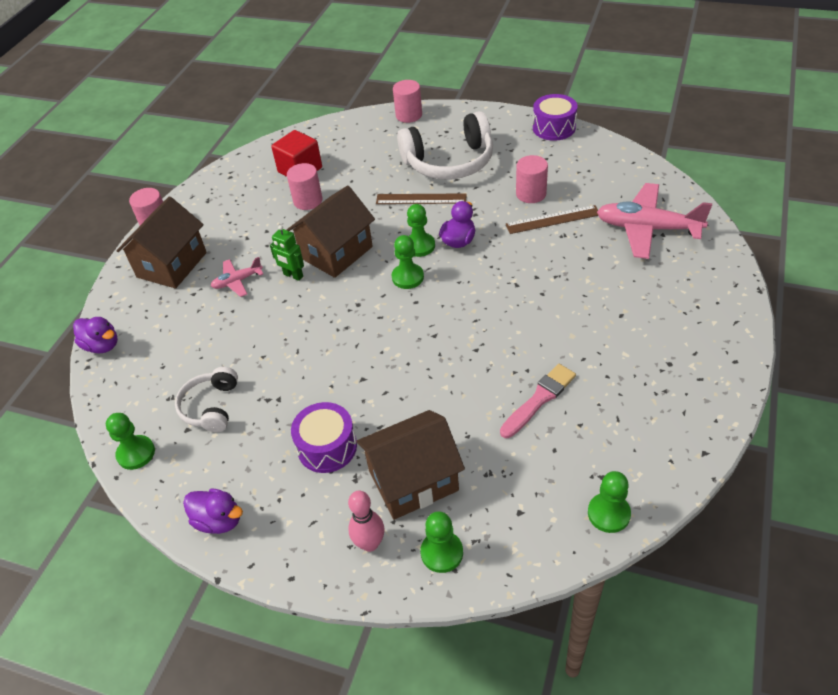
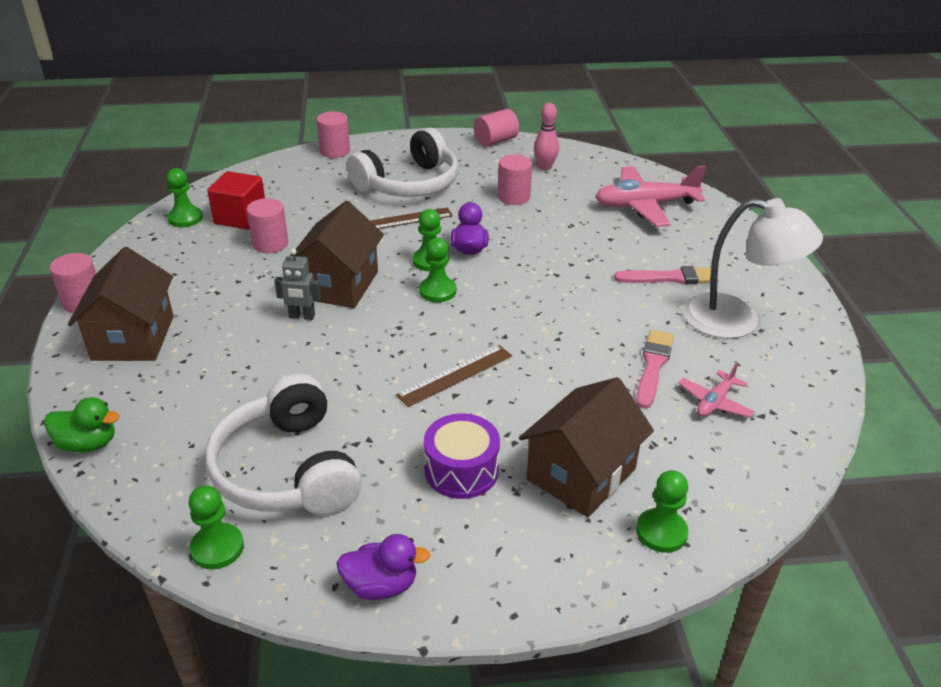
camera: 30 degrees left, 10 degrees down
(102, 345) = (88, 444): purple duck -> green duck
(211, 407) = (288, 469): white headphones -> white headphones, size x1.78
(237, 281) = (234, 336): pink plane -> pink plane (714, 402)
(293, 275) = (302, 316): green robot -> grey robot
(370, 543) = (579, 549): pink bowling pin -> pink bowling pin (545, 167)
(552, 219) = (551, 214): brown ruler -> brown ruler (455, 375)
(554, 128) = (495, 141): purple drum -> pink cylinder
(608, 513) = (792, 445): green pawn -> green pawn (185, 218)
(617, 313) = (670, 278): none -> pink brush
(648, 375) = (737, 320): none -> white lamp

